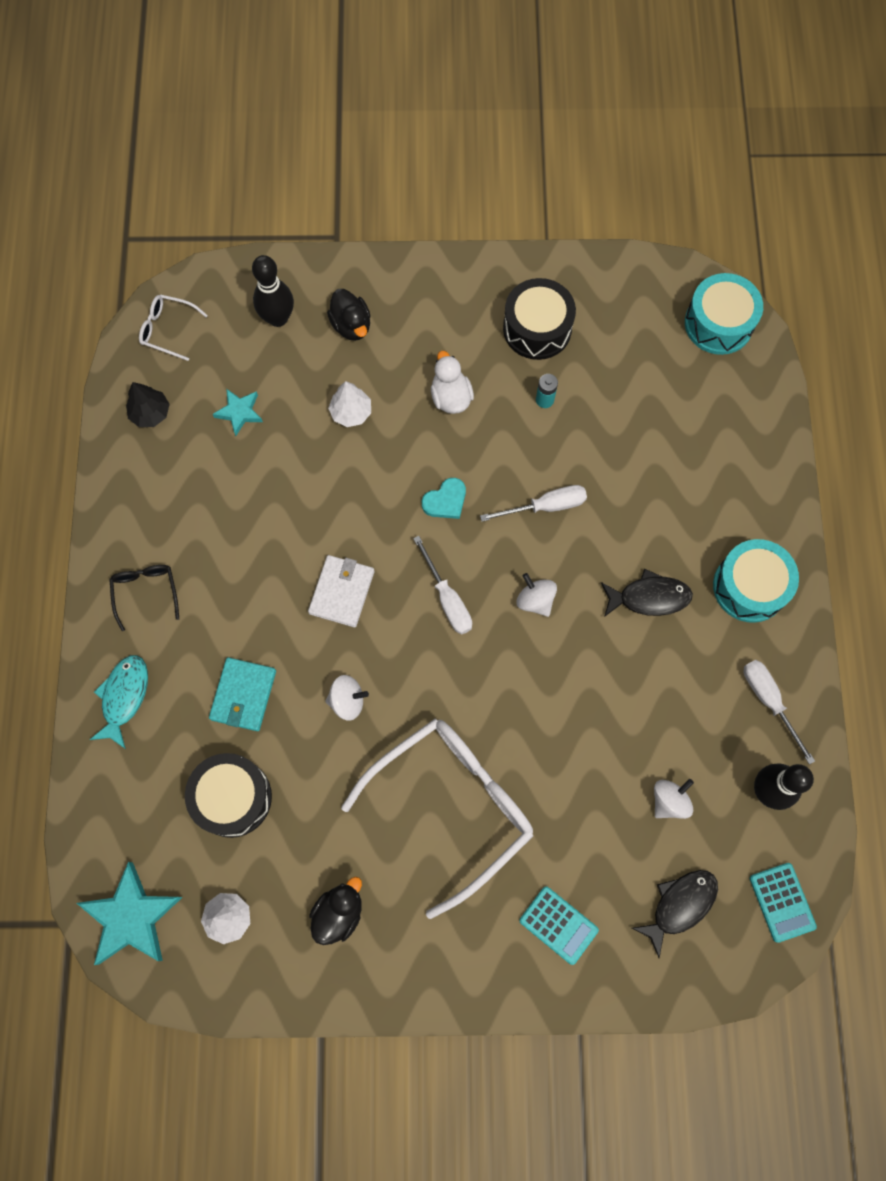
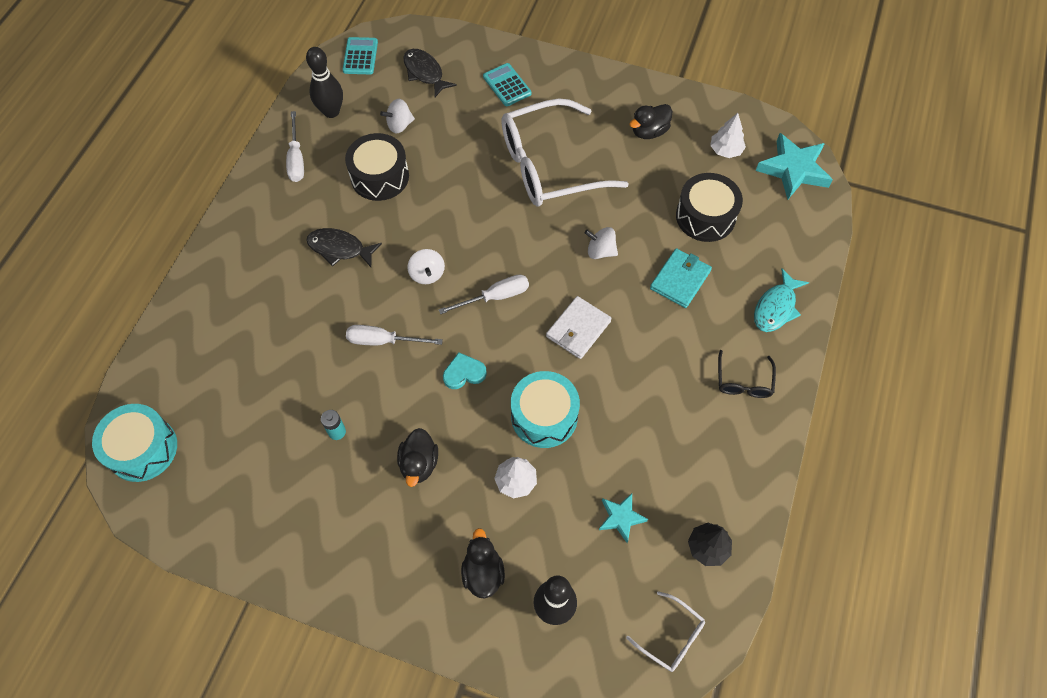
camera: 160 degrees left, 10 degrees down
(447, 599) = (495, 297): white screwdriver -> white screwdriver turned 75 degrees clockwise
(451, 397) = (419, 464): white duck -> black duck
(537, 328) = (307, 504): black drum -> black drum (380, 176)
(679, 905) = (425, 73): black fish -> black fish turned 75 degrees clockwise
(749, 586) = (261, 232): turquoise drum -> turquoise drum (544, 416)

